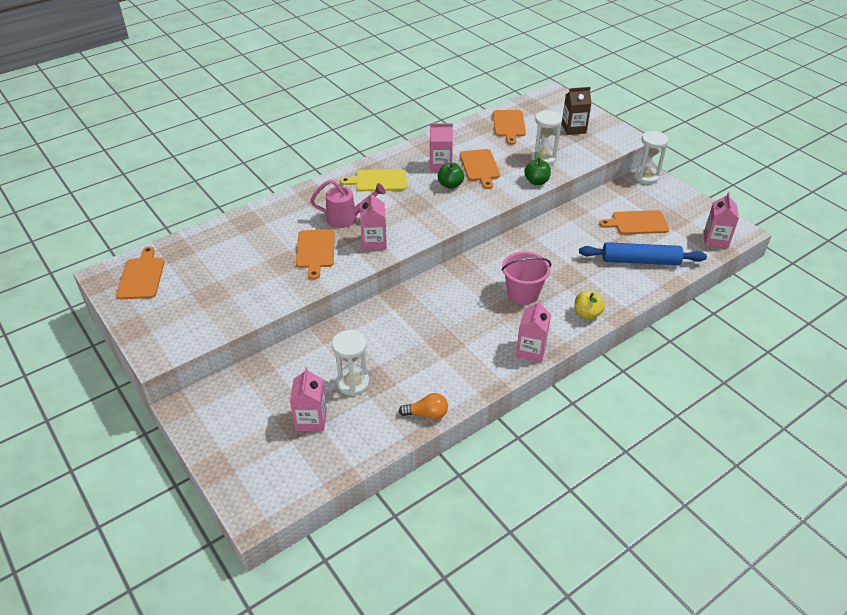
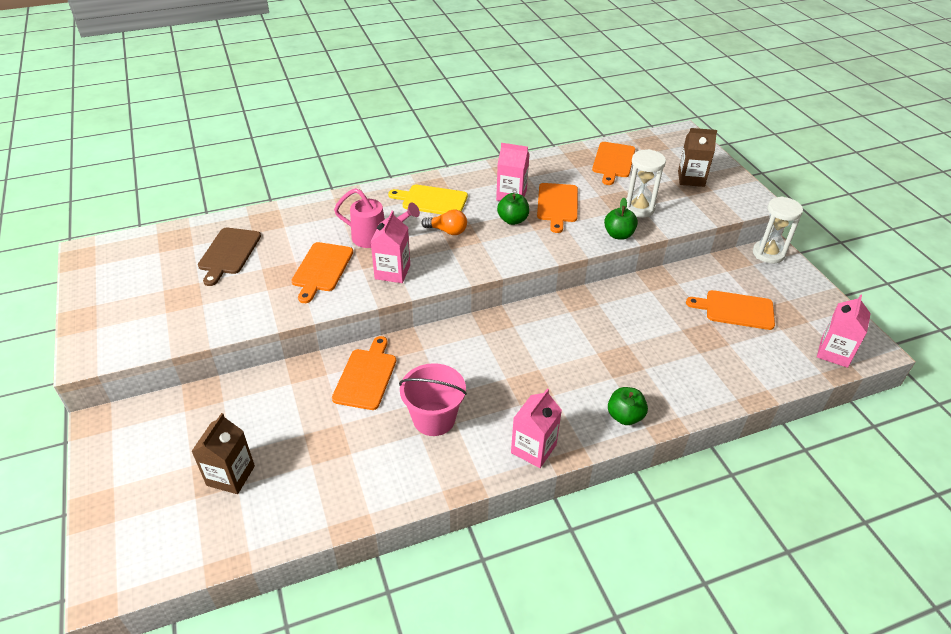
camera: 15 degrees right, 0 degrees up
(141, 276) = (123, 261): orange cutting board -> orange cutting board (366, 376)
(230, 253) = (229, 253): none -> brown cutting board
(311, 420) = (230, 475): pink carton -> brown carton
(353, 383) = (300, 440): white hourglass -> none
(427, 414) = (368, 503): orange light bulb -> orange light bulb (447, 231)
(523, 293) = (554, 371): pink bucket -> pink bucket (434, 419)
(587, 314) = (625, 416): yellow apple -> green apple
(640, 261) = (721, 360): blue rolling pin -> none

